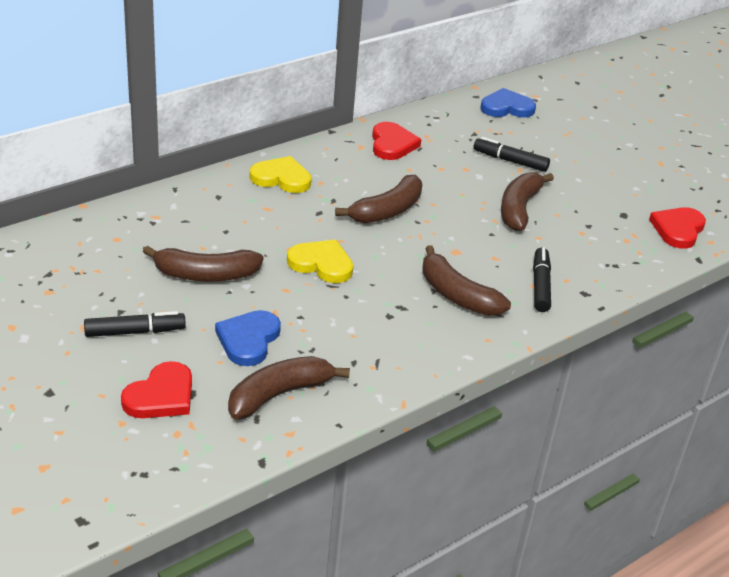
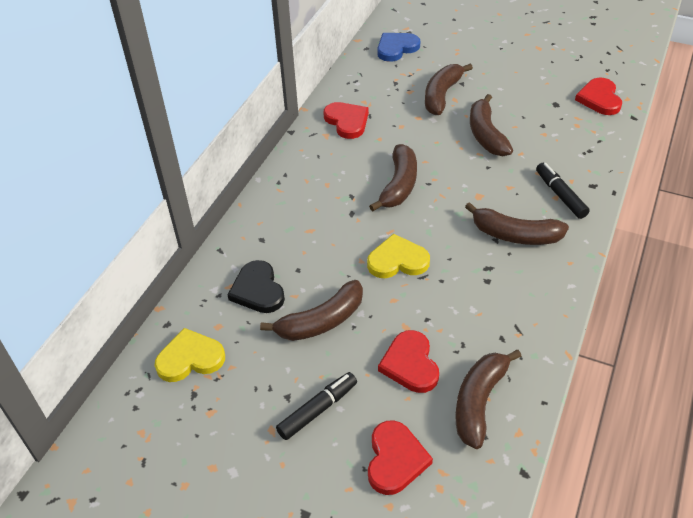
camera: 25 degrees left, 10 degrees up
(176, 229) = (258, 290): none -> black heart
(248, 340) = (410, 364): blue heart -> red heart
(281, 178) = (294, 196): yellow heart -> yellow heart (190, 358)
(510, 161) = (442, 95): black marker -> brown banana

